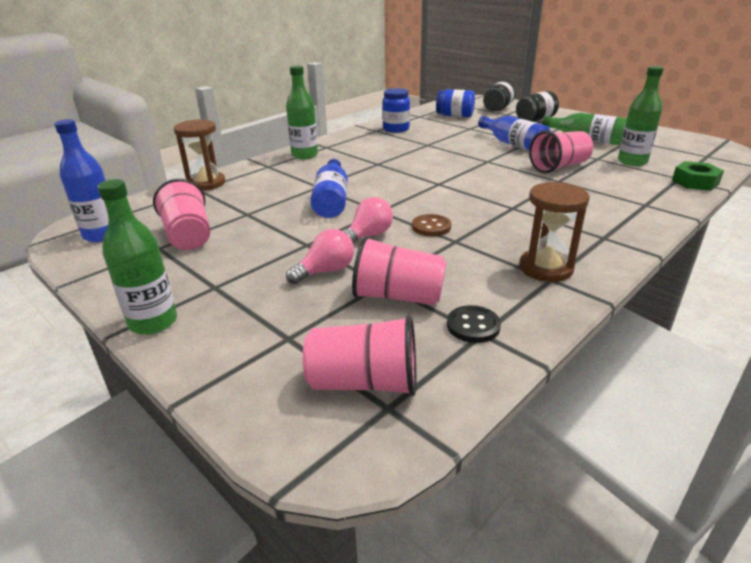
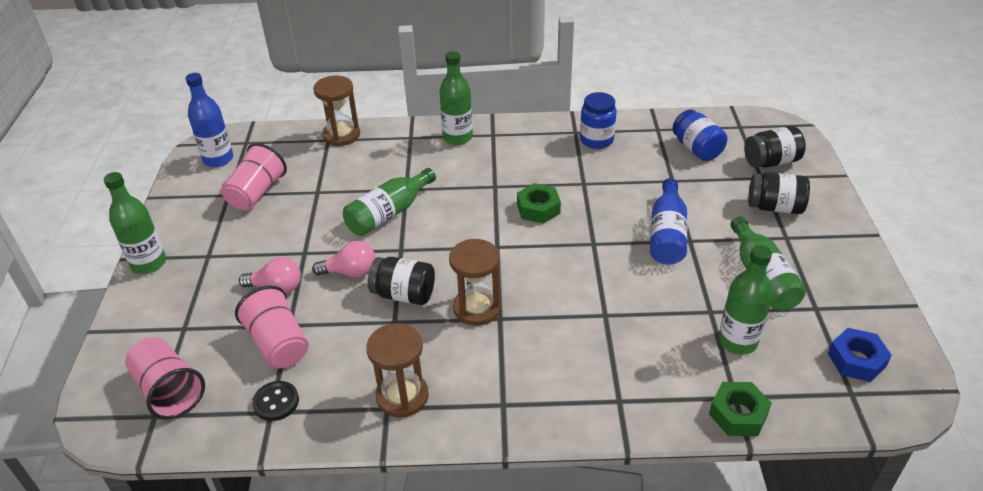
camera: 45 degrees right, 10 degrees up
(332, 200) = (389, 213): blue bottle -> green bottle
(426, 161) = (538, 208): none -> green nut
(431, 227) = (404, 294): brown button -> black jar
(490, 210) = (477, 308): none -> brown hourglass
(559, 166) = (645, 296): pink cup -> none
(682, 146) = (856, 360): none -> blue nut

